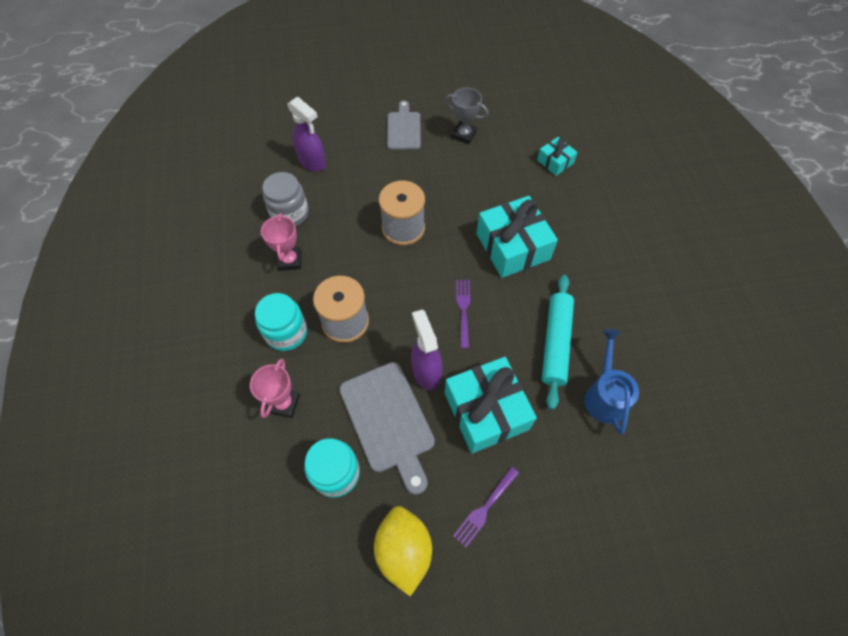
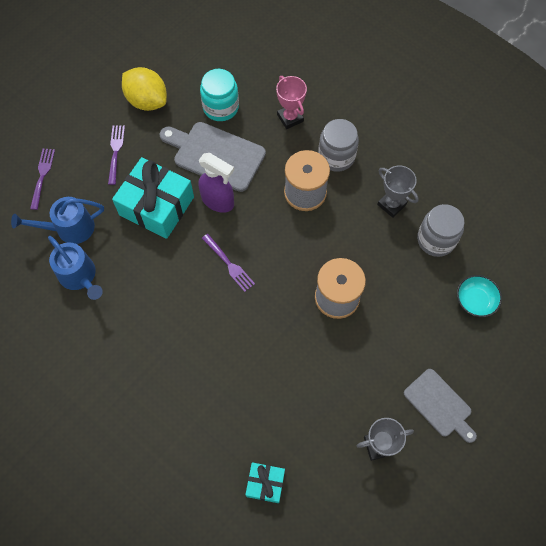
camera: 140 degrees right, 5 degrees up
(286, 333) = (336, 156): turquoise jar -> grey jar
(290, 260) = (391, 204): pink trophy -> grey trophy
(312, 162) = (475, 300): purple spray bottle -> turquoise bowl
(512, 246) = (234, 350): turquoise gift -> none
(556, 343) = (140, 290): turquoise rolling pin -> none
(584, 541) = (42, 176): none -> purple fork
(587, 453) = (70, 228): none -> blue watering can

